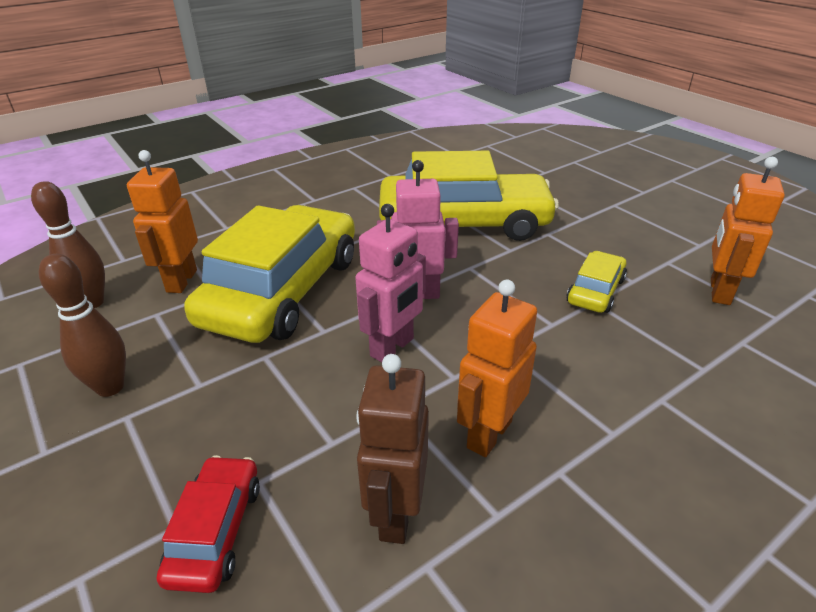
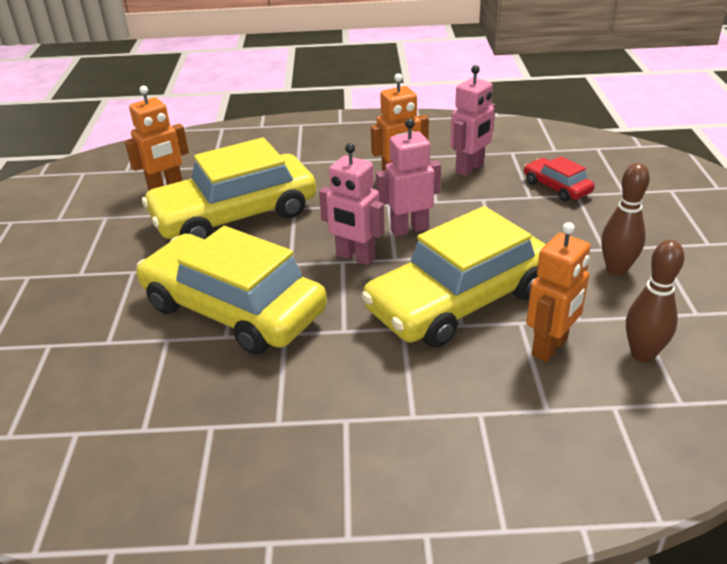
camera: 145 degrees left, 0 degrees up
(215, 531) = (557, 187): red car -> red car turned 105 degrees clockwise
(395, 513) = (470, 168): brown robot -> pink robot
(595, 291) = (235, 215): yellow car -> yellow car, size x2.21

